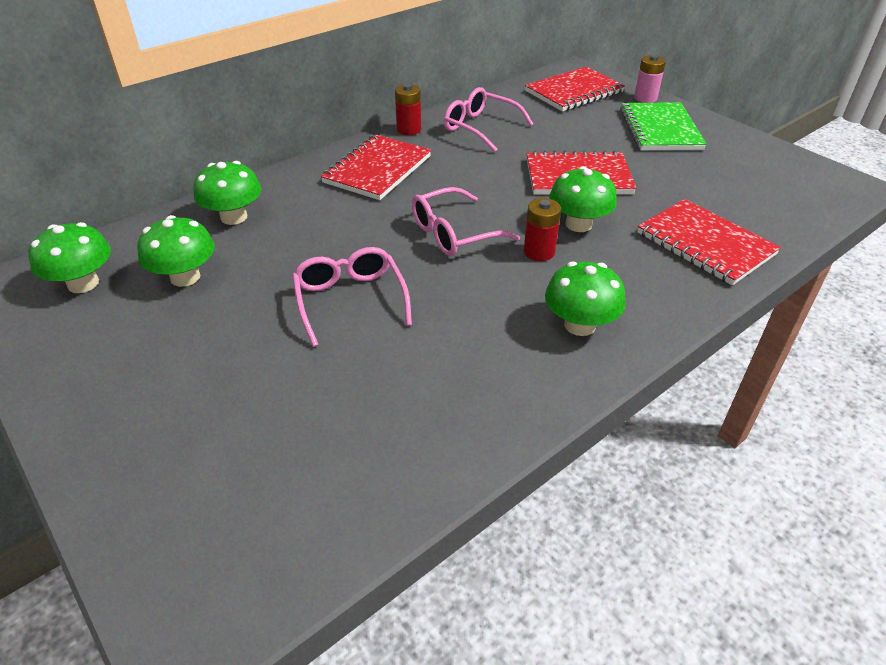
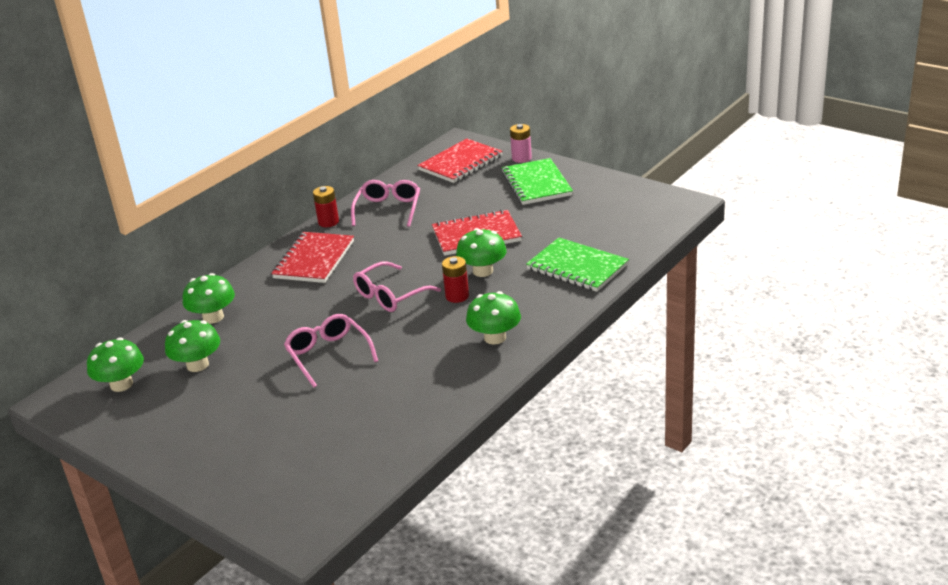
camera: 10 degrees left, 10 degrees down
(480, 127) = (388, 209): pink glasses -> pink glasses turned 75 degrees clockwise
(705, 244) = (577, 267): red notebook -> green notebook

